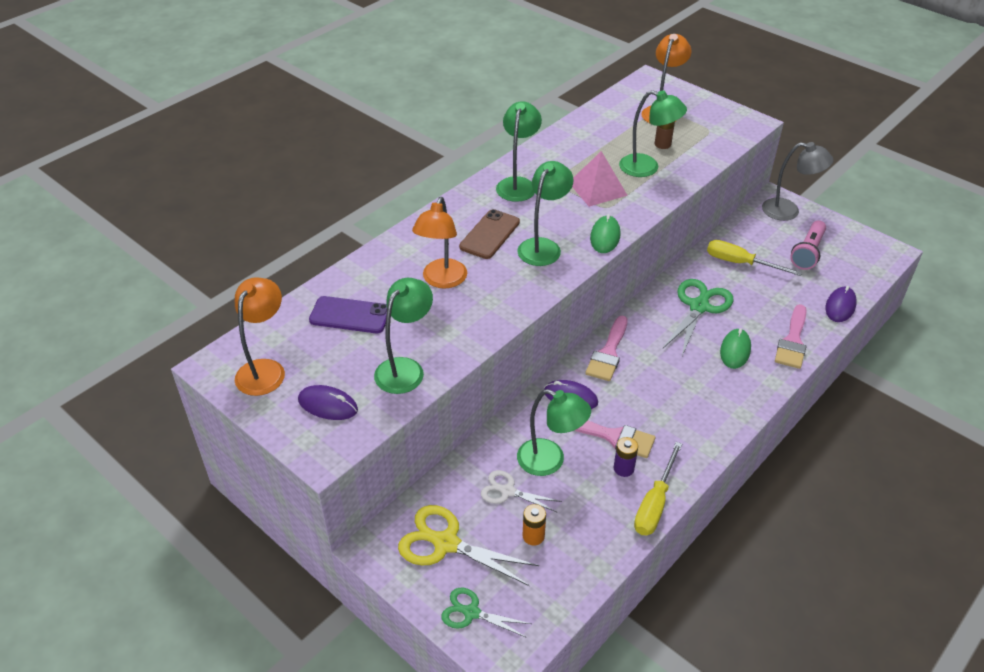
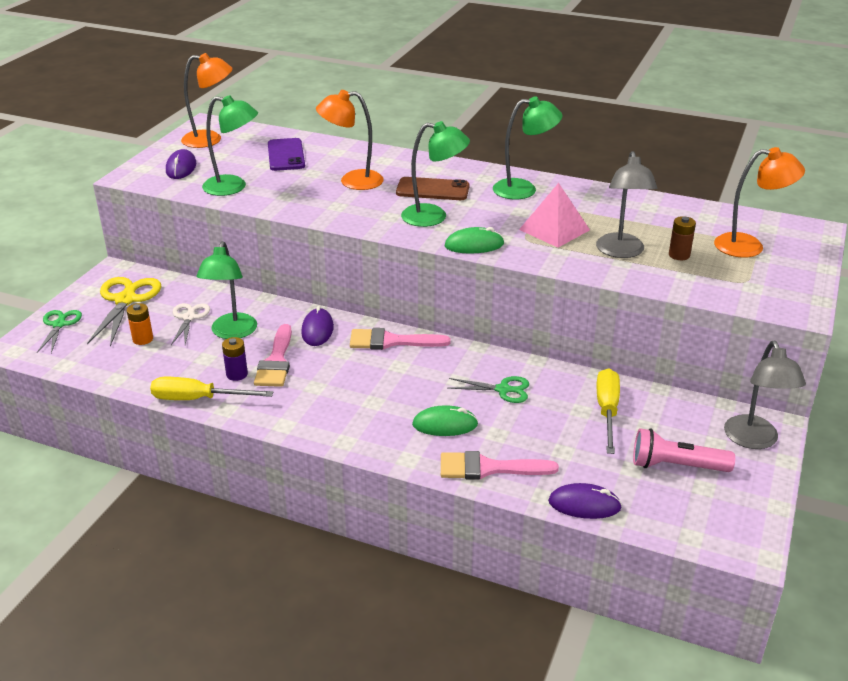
camera: 70 degrees right, 10 degrees down
(647, 168) = (621, 252): green lamp -> grey lamp
(699, 307) = (503, 390): green scissors -> green scissors, size x0.60

